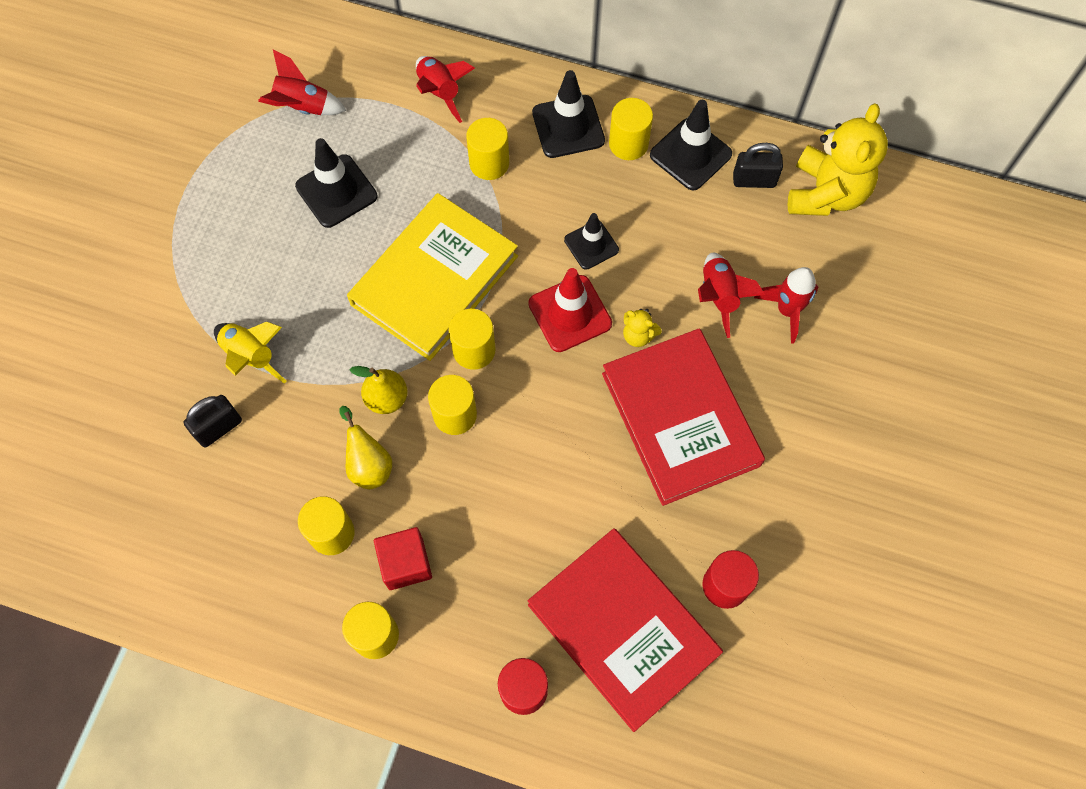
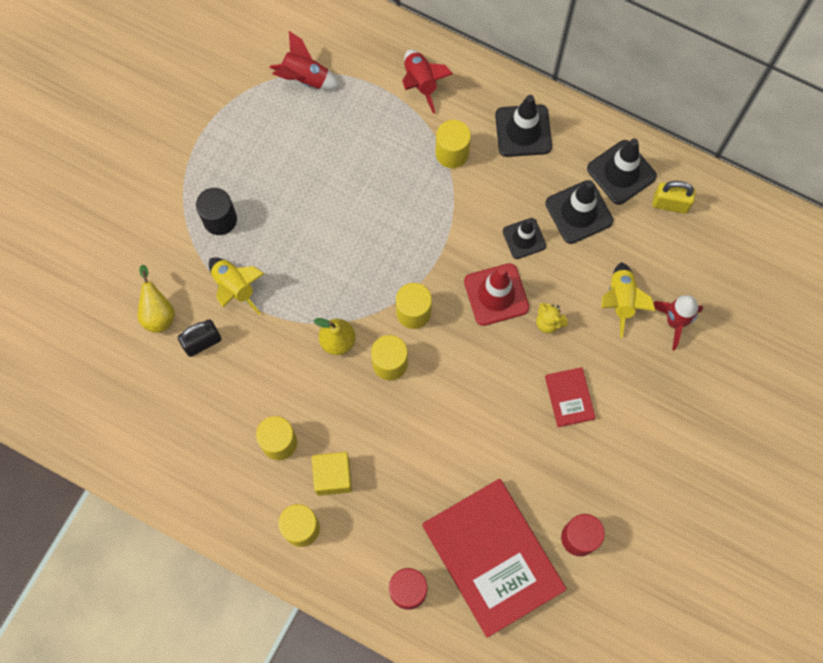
camera: 10 degrees right, 5 degrees up
(222, 280) = (220, 219): none -> black cylinder
(336, 191) = (322, 157): black traffic cone -> black traffic cone (579, 212)
(369, 464) = (316, 392): yellow pear -> yellow pear (158, 313)
(405, 563) = (333, 476): red cube -> yellow cube
(434, 280) = (391, 248): yellow book -> none
(628, 144) = (571, 154): yellow cylinder -> none
(680, 419) = (569, 398): red book -> red book, size x0.44
(719, 296) = (621, 300): red rocket -> yellow rocket
(754, 180) = (670, 204): black padlock -> yellow padlock
(826, 194) = (728, 226): yellow teddy bear -> none

